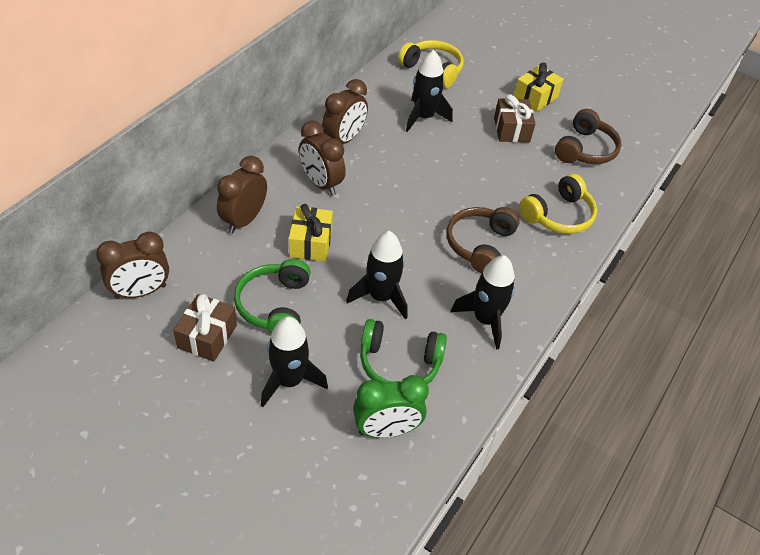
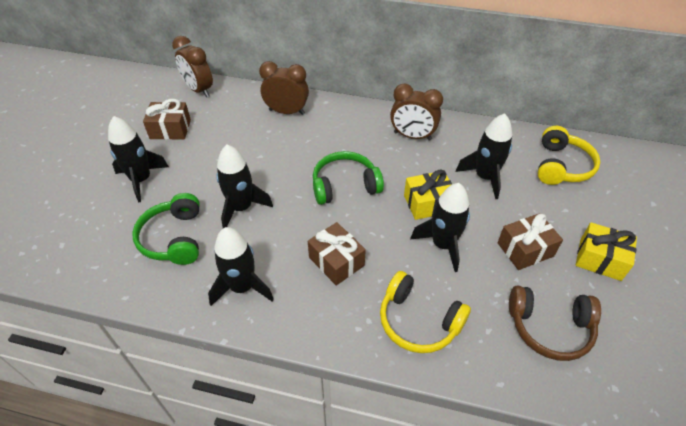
camera: 75 degrees right, 0 degrees up
(275, 305) = (209, 152): green headphones -> green headphones (345, 186)
(310, 243) = (281, 151): yellow gift -> yellow gift (428, 203)
(321, 184) = (350, 138): brown clock -> none
(386, 430) = (105, 247): green clock -> none
(480, 245) = (336, 261): brown headphones -> brown gift
(488, 172) = (443, 245): none -> black rocket

